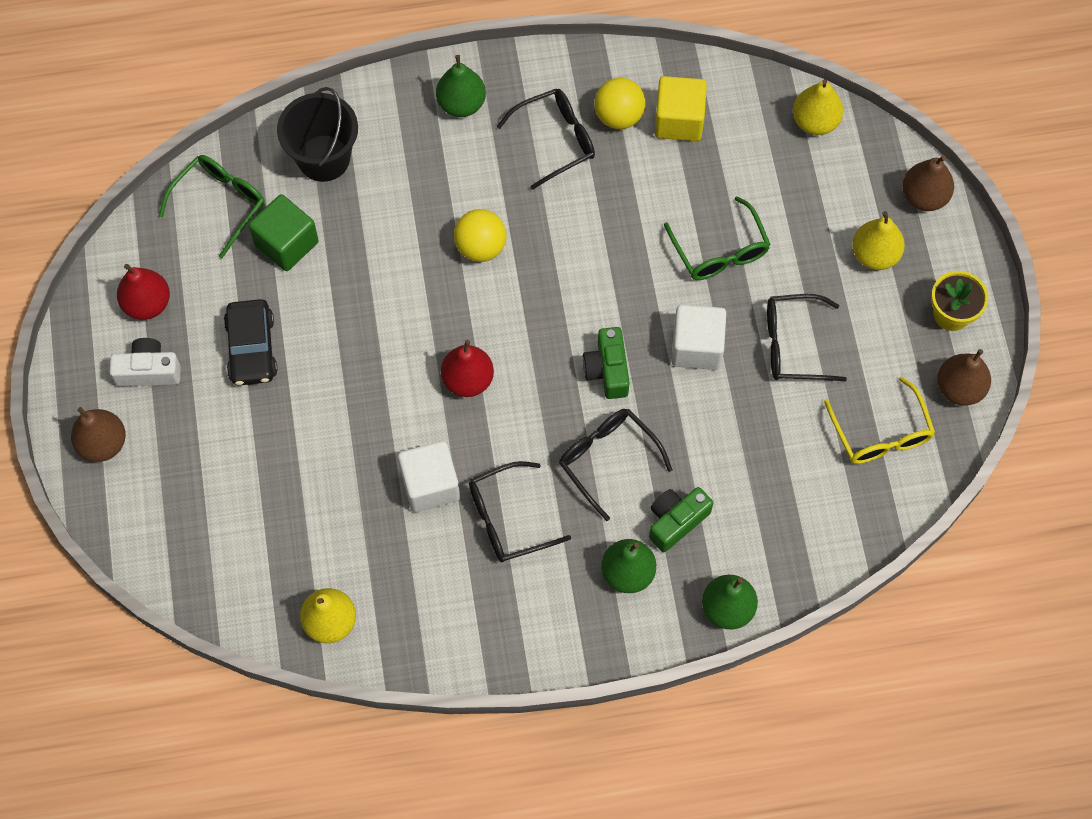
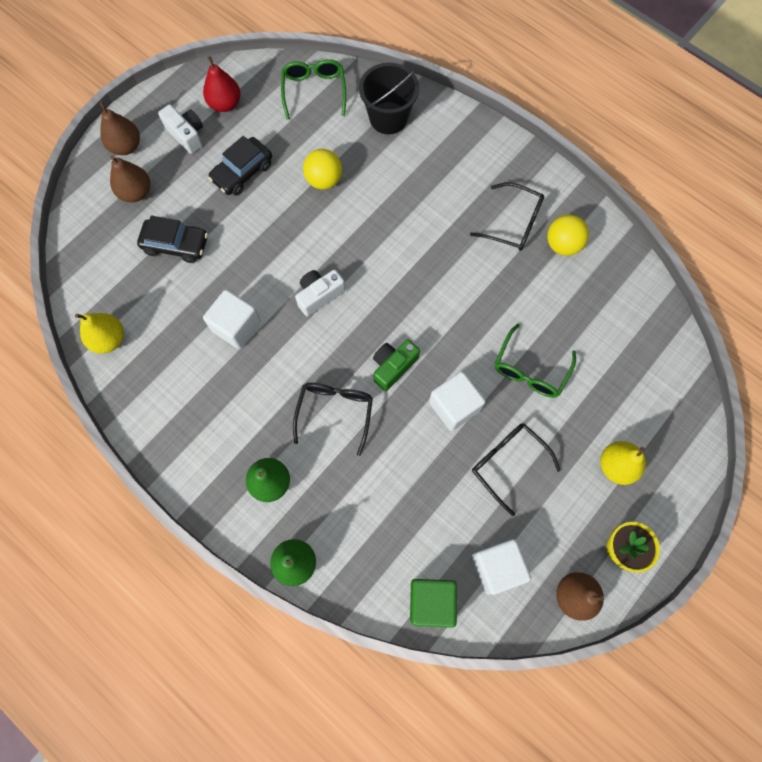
camera: 50 degrees right, 5 degrees up
(219, 204) = (314, 91): green glasses -> green glasses turned 90 degrees counterclockwise
(278, 477) = (176, 245): none -> black car
(286, 243) = (320, 140): green cube -> green cube (431, 601)
(461, 104) = (488, 158): green pear -> none
(468, 380) = (319, 295): red pear -> white camera
(480, 247) = (408, 237): yellow ball -> yellow ball (324, 180)
(509, 519) = (250, 386): black glasses -> none
(676, 521) = (328, 484): green camera -> none
(679, 120) = (592, 279): yellow cube -> none
(815, 121) = (670, 357): yellow pear -> none
(880, 433) = (497, 567): yellow glasses -> white cube
(924, 197) = (686, 465): brown pear -> brown pear (136, 192)

